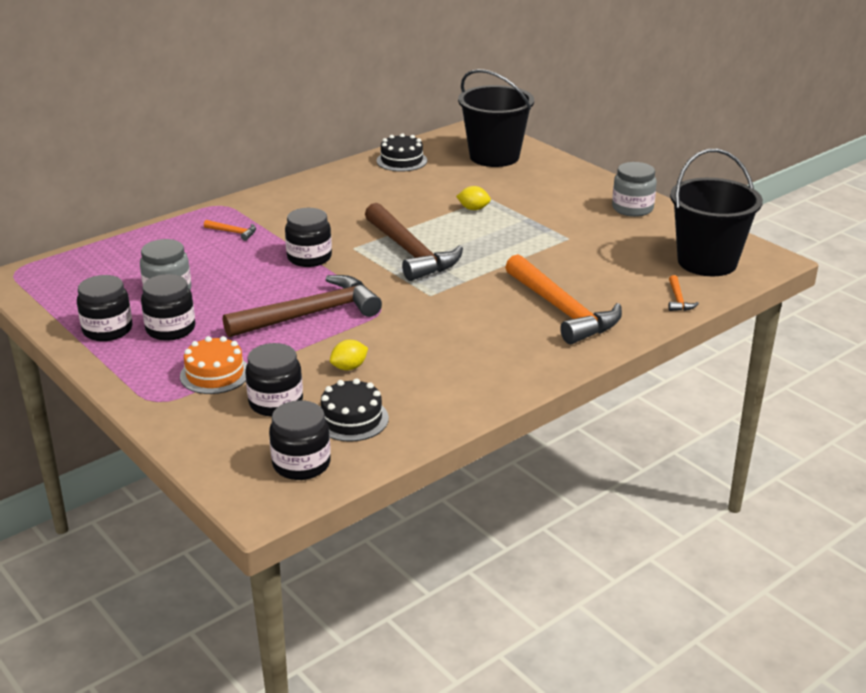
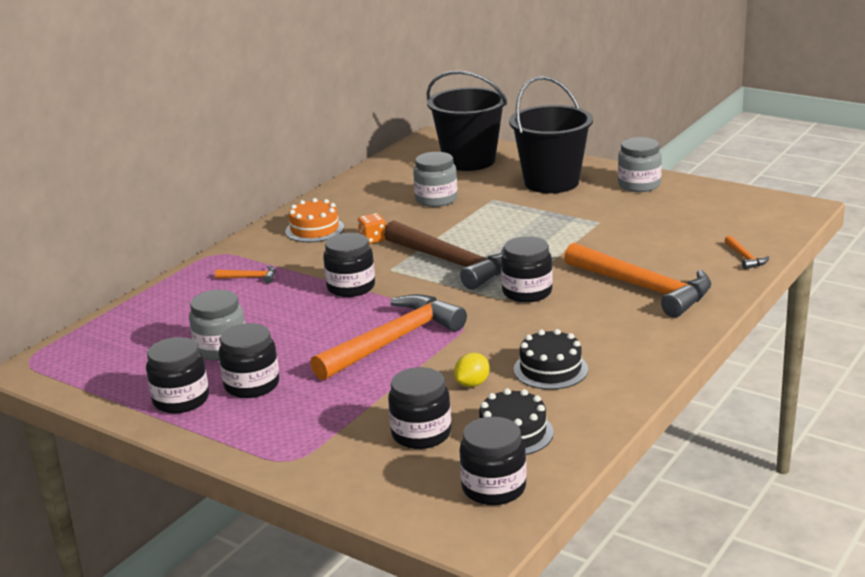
camera: 15 degrees left, 5 degrees down
(215, 374) = (334, 419): orange cake -> orange cake (314, 229)
(311, 314) = (393, 341): brown hammer -> orange hammer
(358, 217) = (373, 239): none -> orange dice
(401, 161) = (378, 180): black cake -> black cake (550, 369)
(439, 189) = (436, 199): none -> grey jar
(455, 293) = (527, 292): none -> black jar
(473, 209) = (485, 212): yellow lemon -> none
(707, 262) = (745, 219): black bucket -> black bucket (551, 182)

